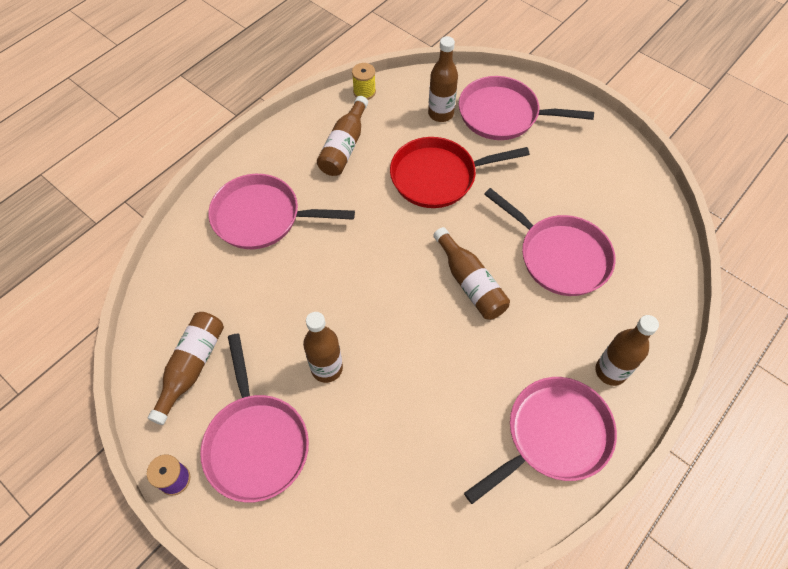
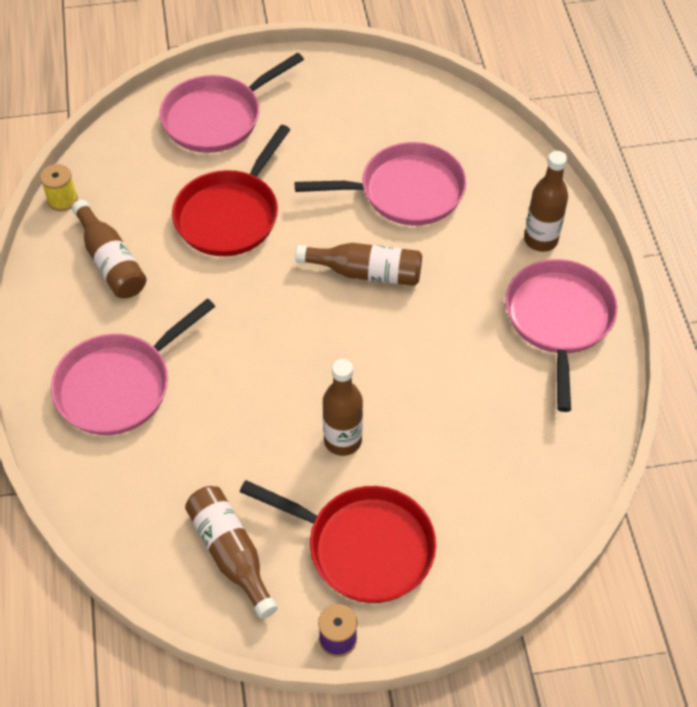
camera: 50 degrees left, 5 degrees down
(256, 443) = (363, 546): pink pan -> red pan
(440, 114) = (161, 161): brown bottle -> none

